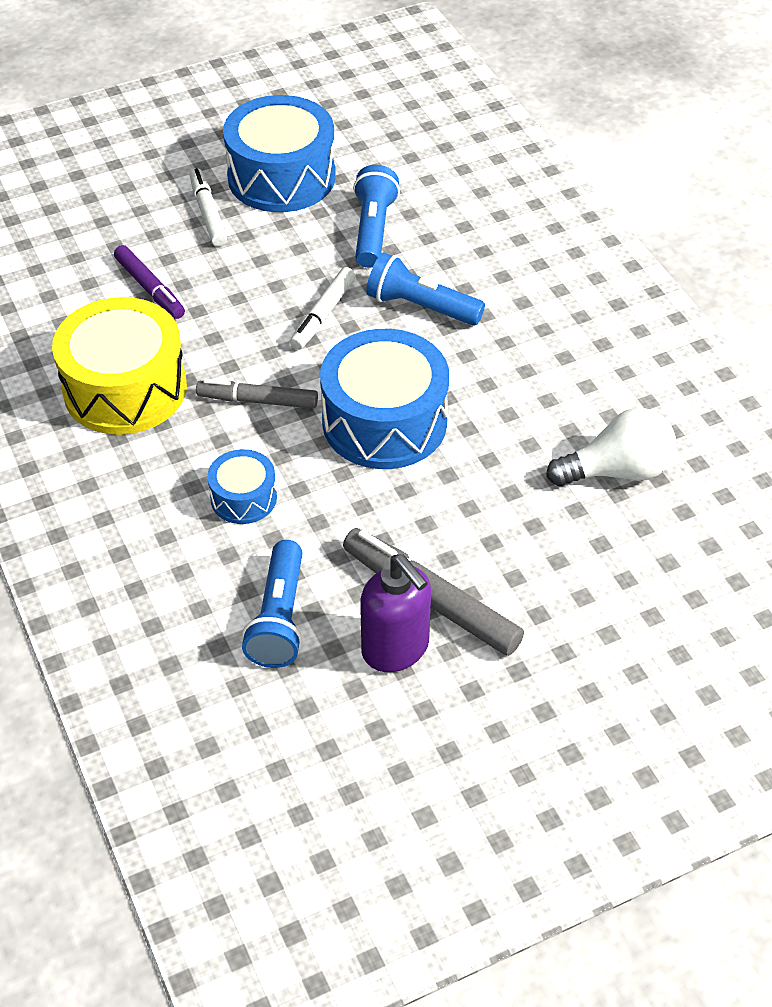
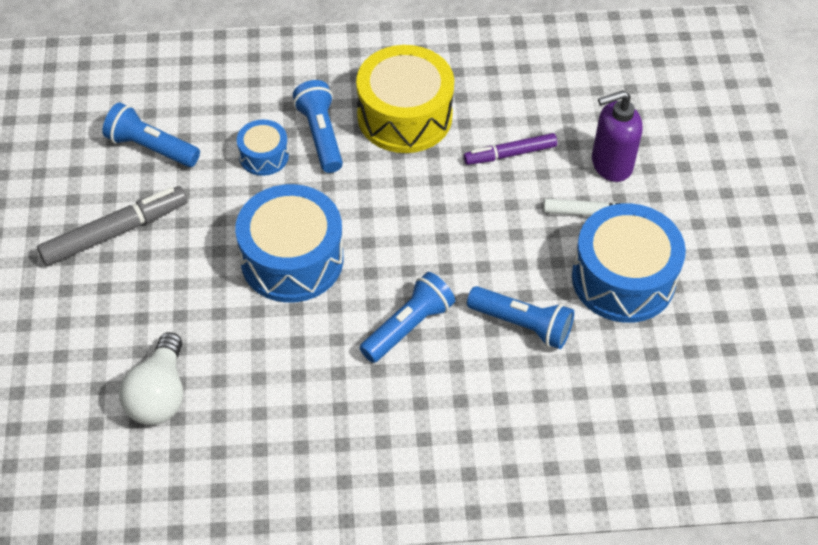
camera: 110 degrees right, 5 degrees up
(187, 455) = (320, 135): none -> blue flashlight
(257, 400) = (354, 188): grey marker -> none
(323, 314) = (429, 256): white marker -> none
(396, 649) = (89, 200): purple soap dispenser -> purple soap dispenser (611, 164)

